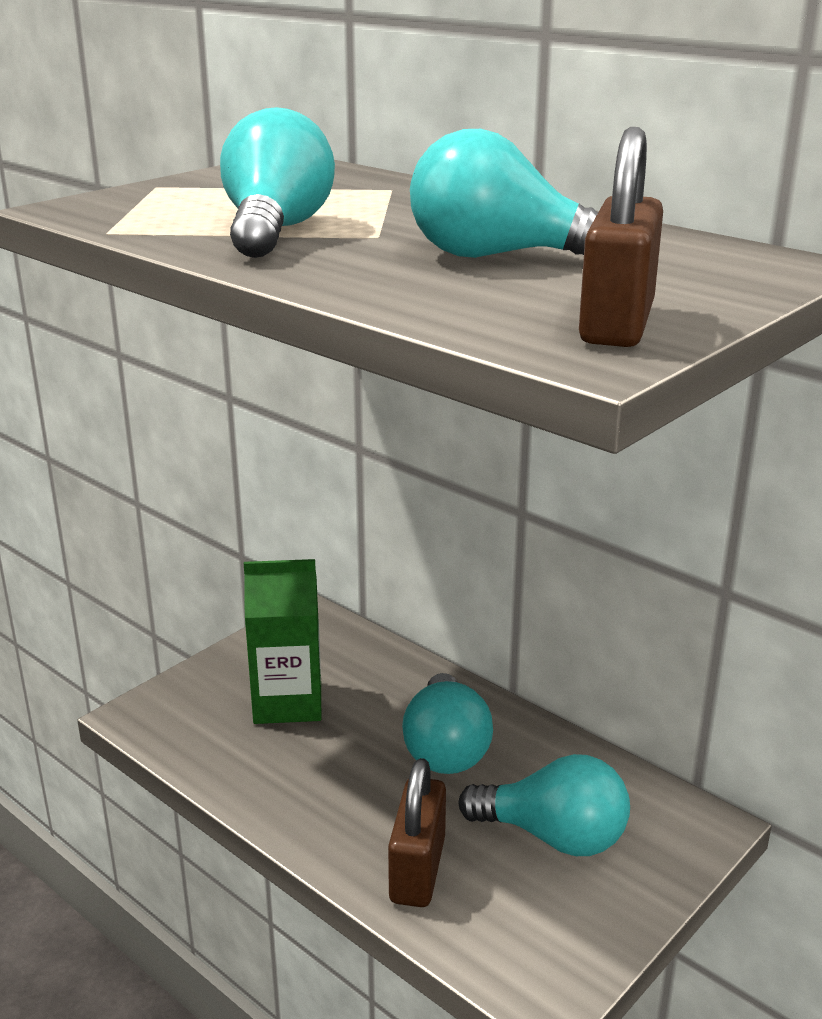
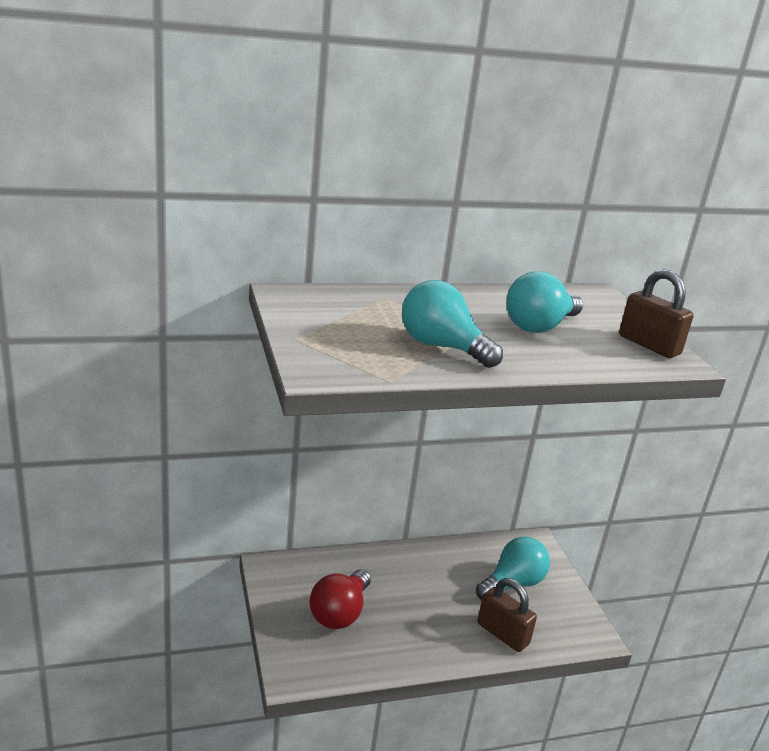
camera: 60 degrees left, 0 degrees up
(288, 702) = (340, 613): green carton -> red light bulb
(445, 749) = (428, 581): turquoise light bulb -> none

